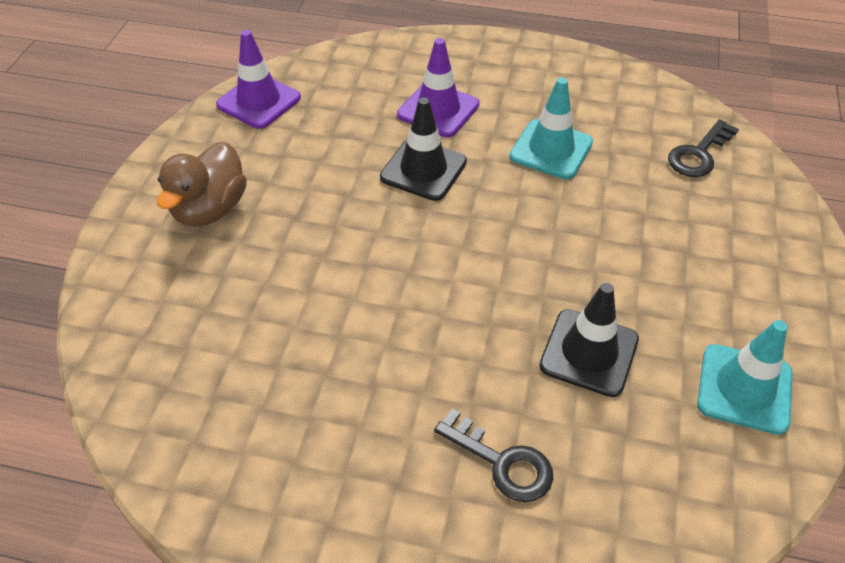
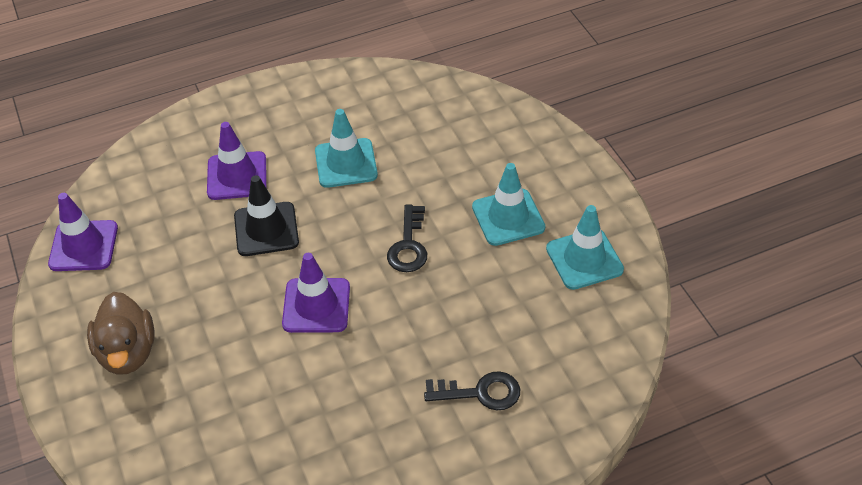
camera: 35 degrees left, 0 degrees up
(408, 266) = (316, 305): none -> purple traffic cone
(589, 353) = (479, 292): black traffic cone -> none
(685, 292) = (508, 217): none -> turquoise traffic cone
(699, 154) = (448, 112): black key -> black key (408, 245)

